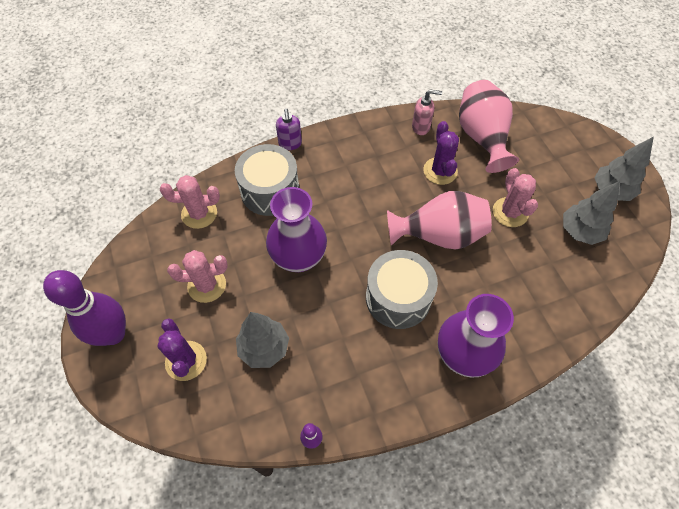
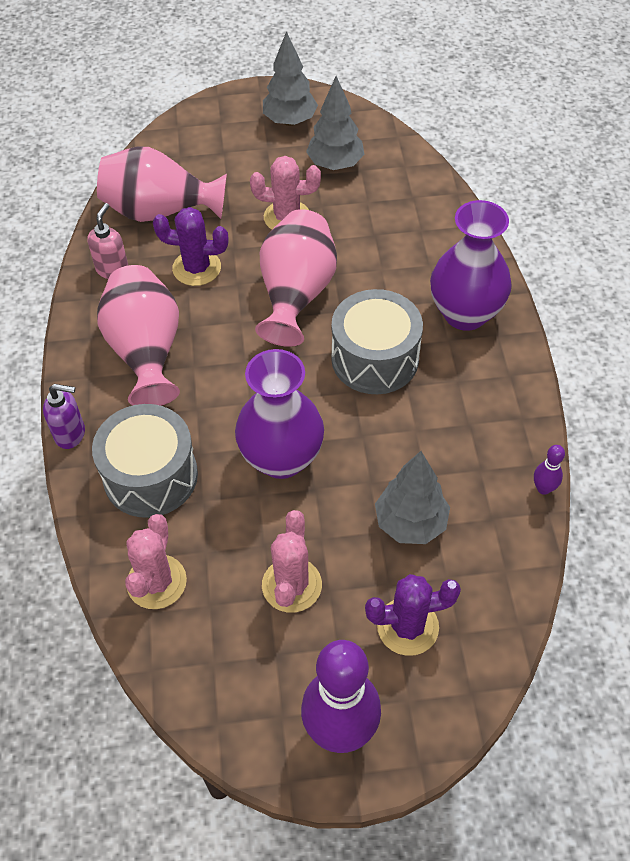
camera: 75 degrees left, 5 degrees down
(361, 163) = (146, 352): none -> pink vase

